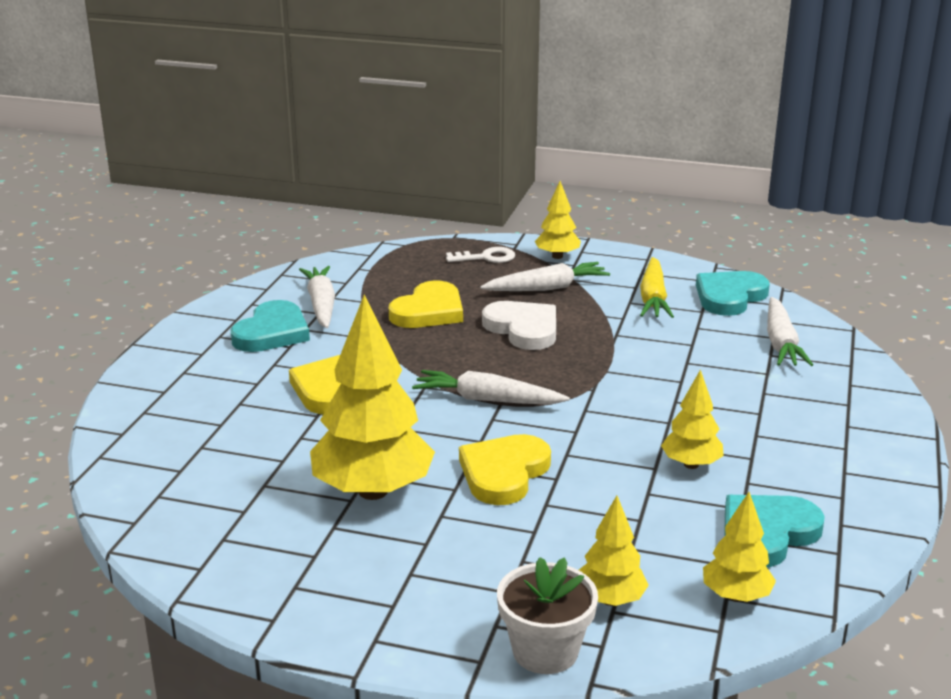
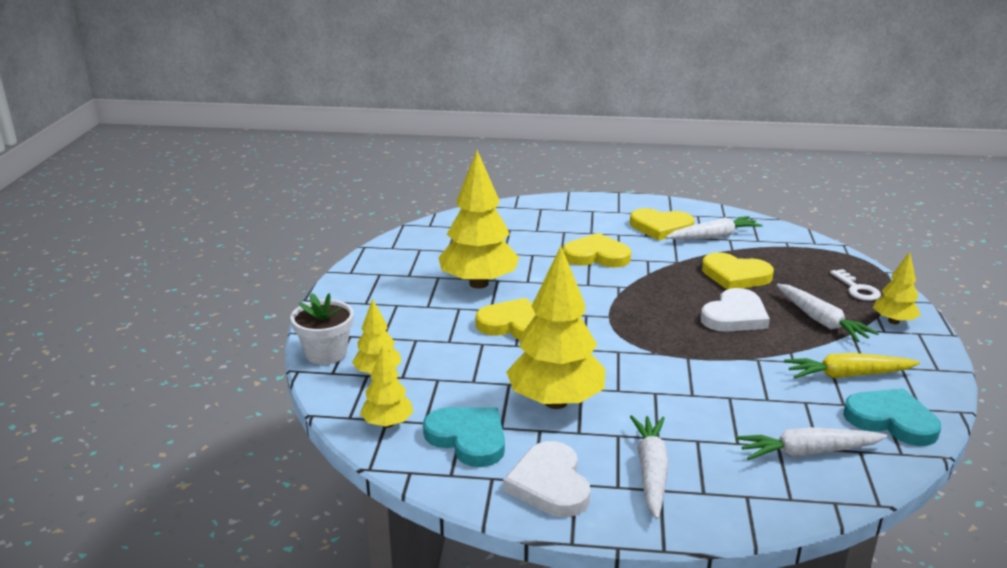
camera: 80 degrees right, 0 degrees up
(272, 332) = (661, 227): turquoise heart -> yellow heart
(487, 400) = (611, 310): white carrot -> white carrot (651, 471)
(691, 464) = (555, 402): yellow tree -> yellow tree, size x1.94
(847, 487) = (550, 484): none -> white heart

